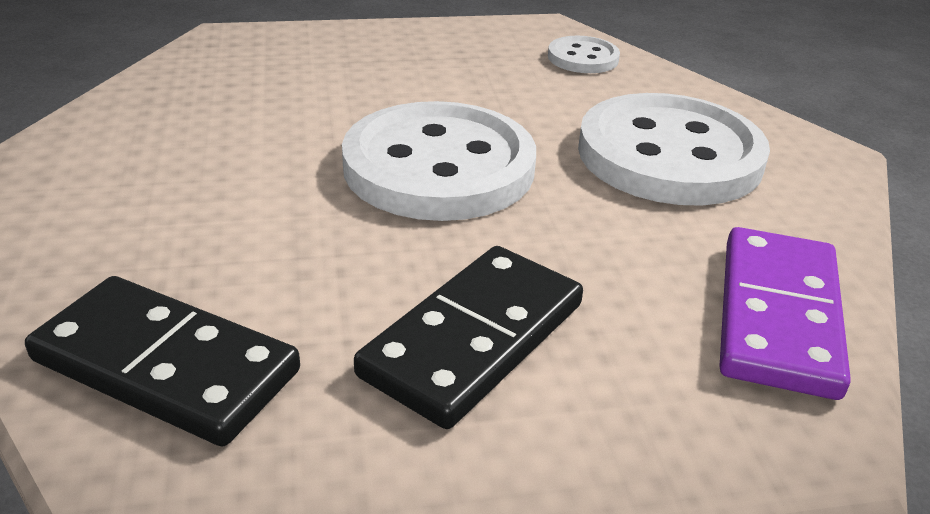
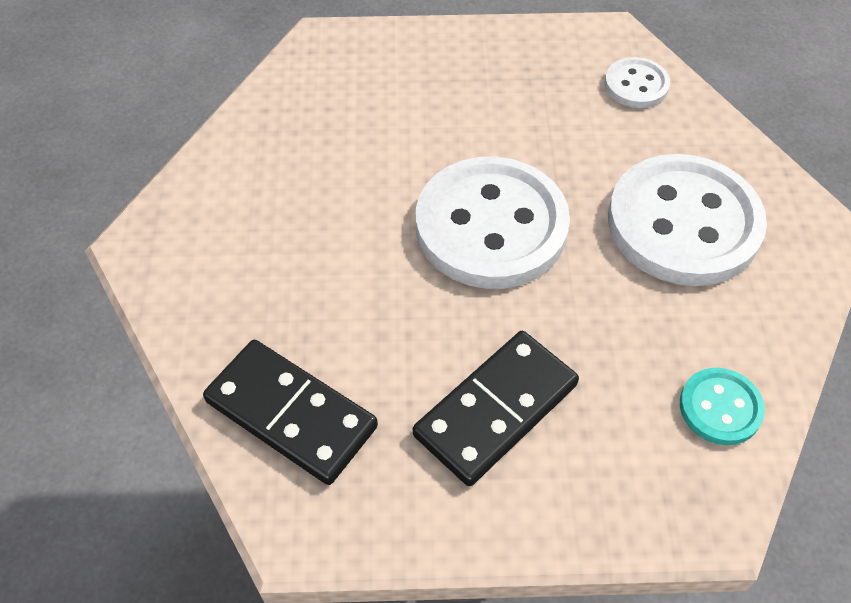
camera: 10 degrees right, 20 degrees up
(777, 316) = (720, 408): purple domino -> turquoise button

